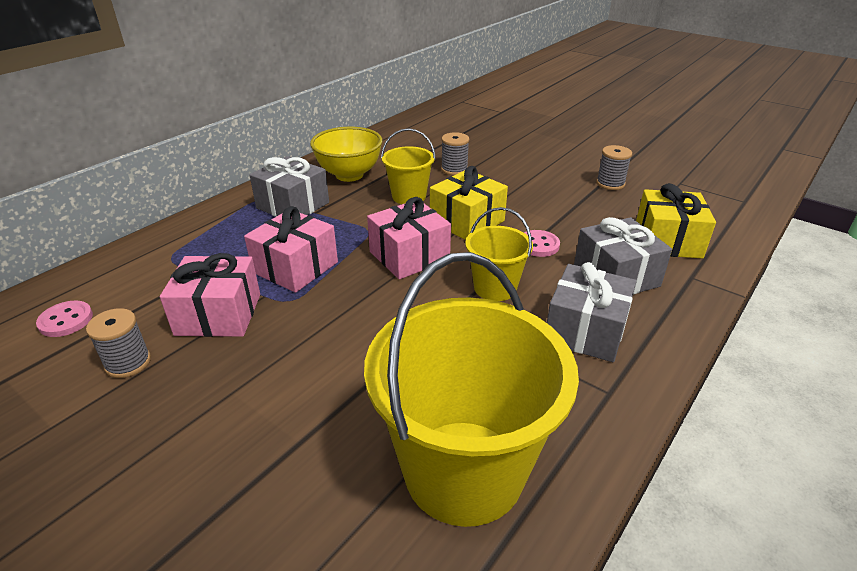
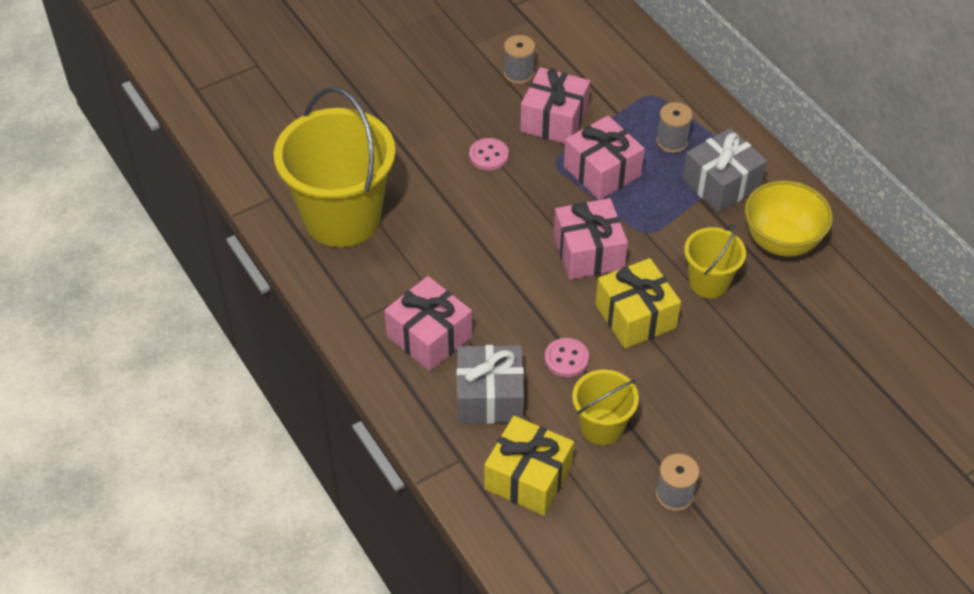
camera: 110 degrees right, 15 degrees up
(66, 320) = (583, 41): pink button -> pink button (489, 155)
(454, 169) = (766, 345): grey spool -> grey spool (672, 141)
(495, 288) = (512, 298): yellow bucket -> yellow bucket (602, 427)
(585, 330) = (429, 336): grey gift -> pink gift

